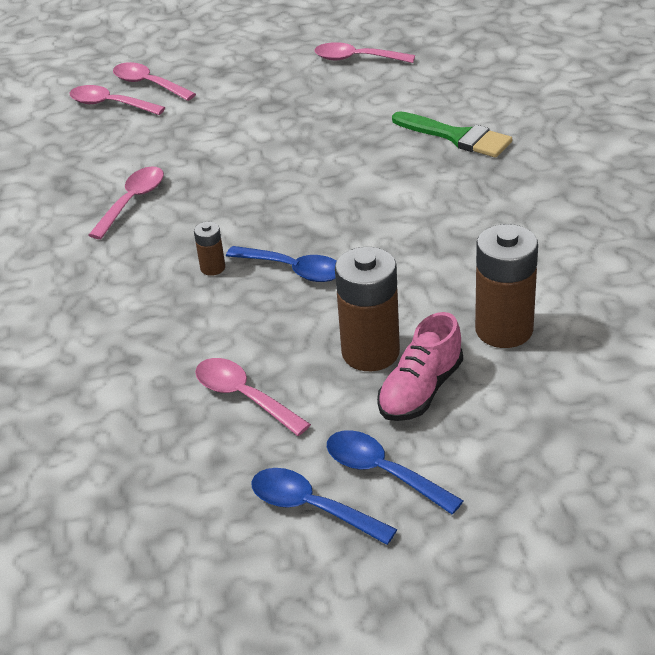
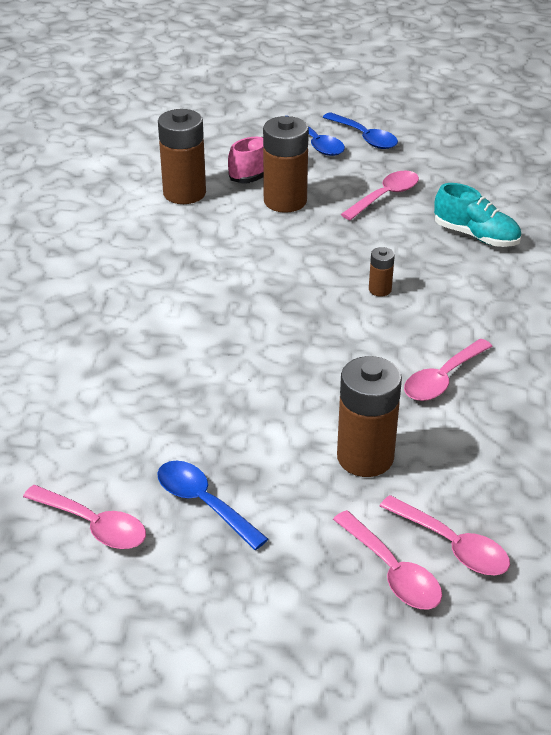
camera: 165 degrees left, 0 degrees up
(115, 365) = (476, 236): none -> turquoise shoe
(184, 134) = (365, 457): none -> brown battery
(243, 396) = (385, 196): pink spoon -> pink spoon turned 105 degrees counterclockwise
(294, 270) = (311, 270): blue spoon -> blue spoon (203, 503)
(457, 137) = (77, 362): green brush -> none

